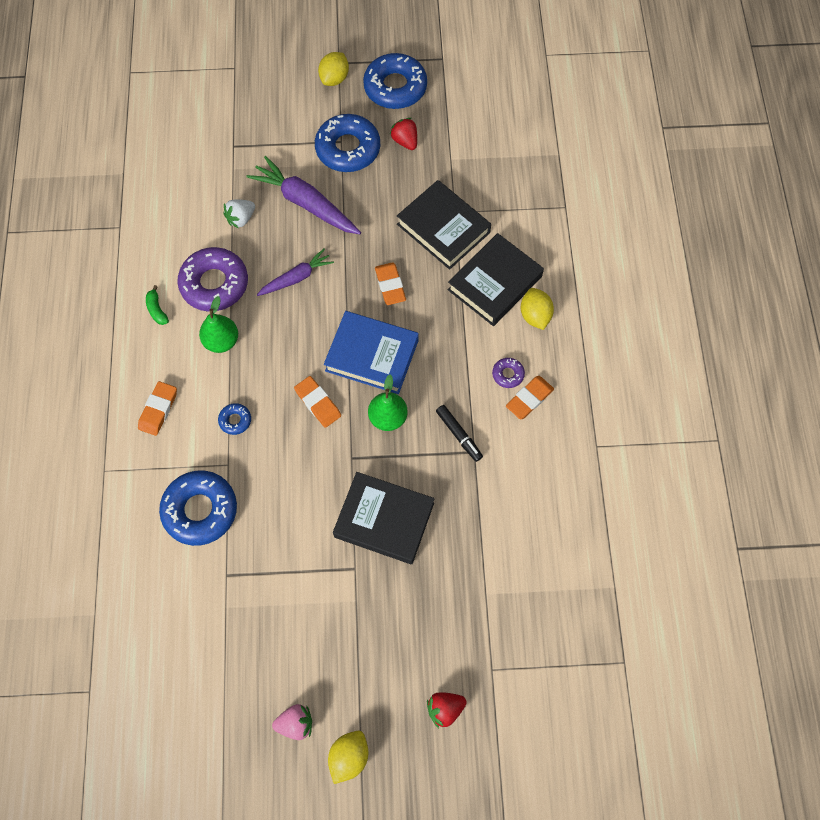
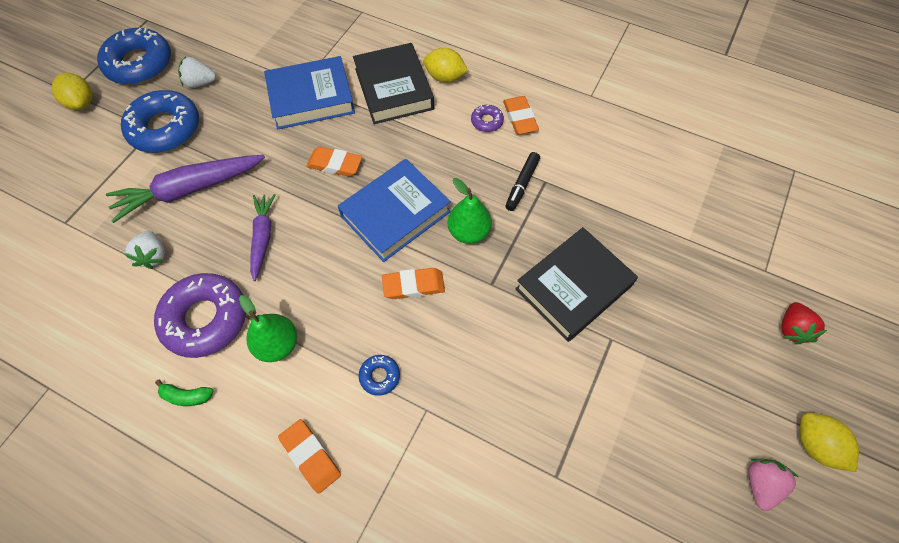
camera: 60 degrees left, 5 degrees down
(200, 510) = (463, 468): blue donut -> none
(405, 141) = (200, 83): red strawberry -> white strawberry
(443, 228) = (311, 98): black book -> blue book
(459, 435) = (522, 184): black marker -> black marker turned 120 degrees clockwise

